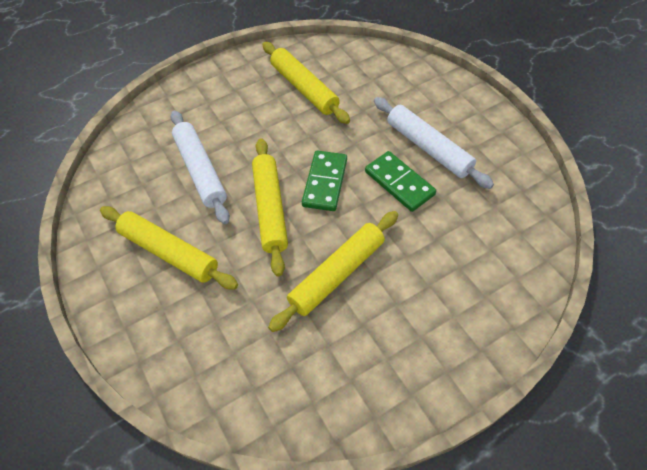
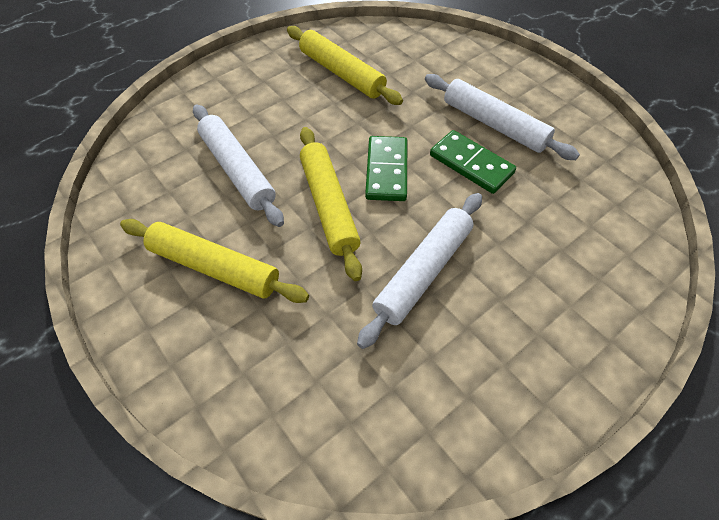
camera: 10 degrees left, 0 degrees up
(337, 274) = (423, 271): yellow rolling pin -> white rolling pin

